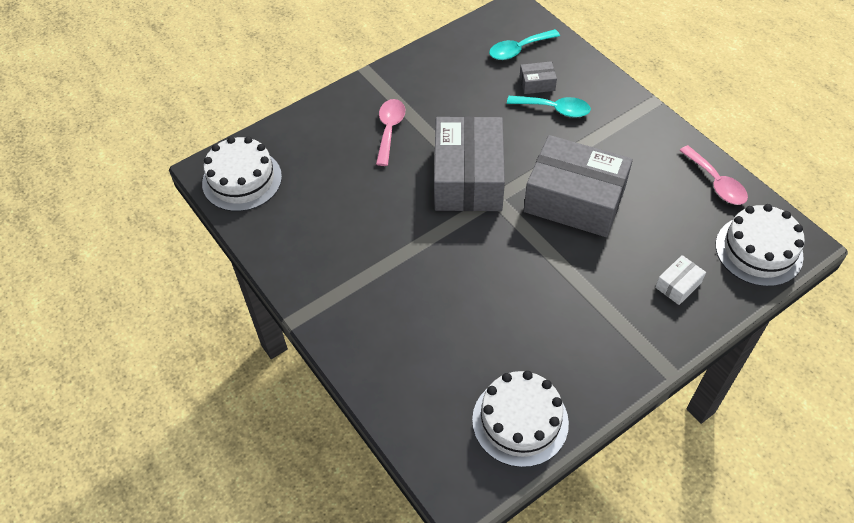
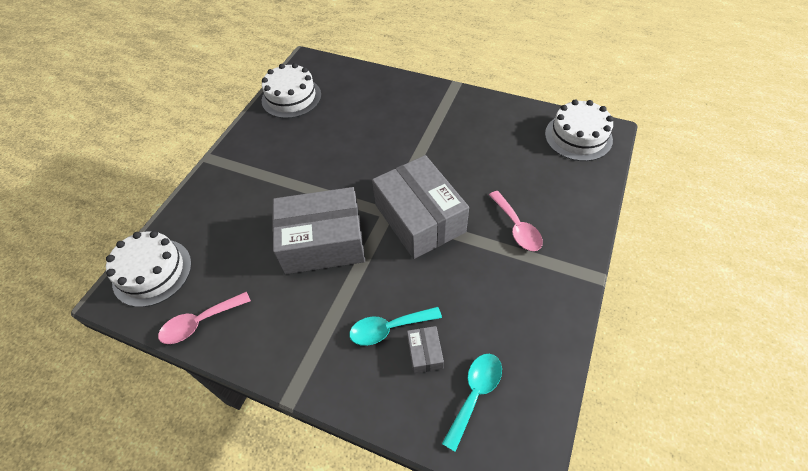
camera: 150 degrees right, 0 degrees up
(537, 83) = (425, 353): grey box -> grey box turned 60 degrees counterclockwise
(678, 285) = (215, 213): white box -> none
(716, 183) = (200, 322): pink spoon -> pink spoon turned 60 degrees counterclockwise

